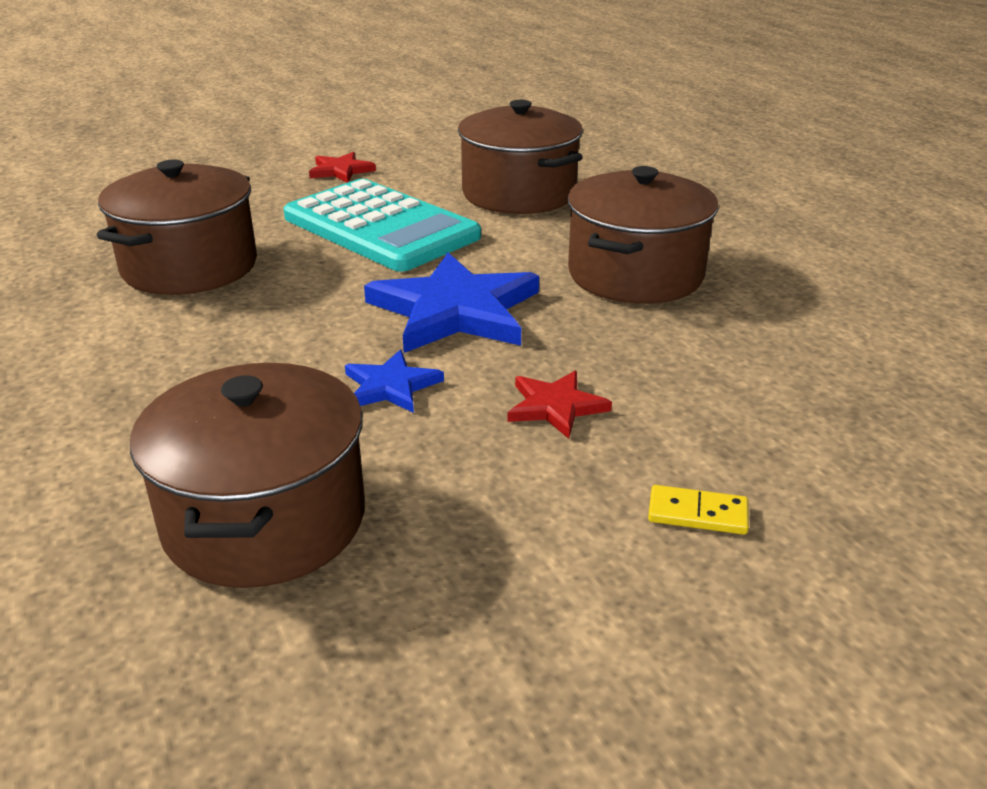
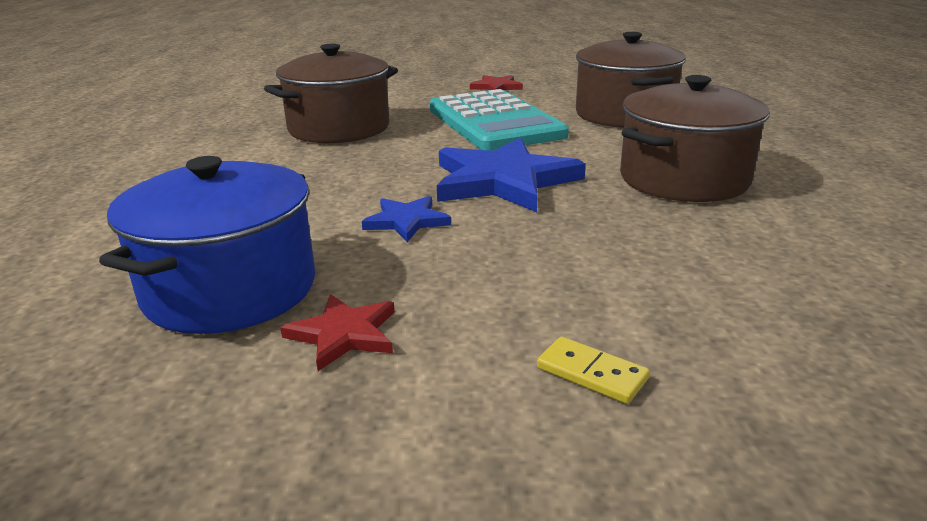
camera: 25 degrees right, 5 degrees down
(265, 520) = (231, 289): brown pot -> blue pot
(555, 406) = (528, 260): red star -> red star (344, 334)

